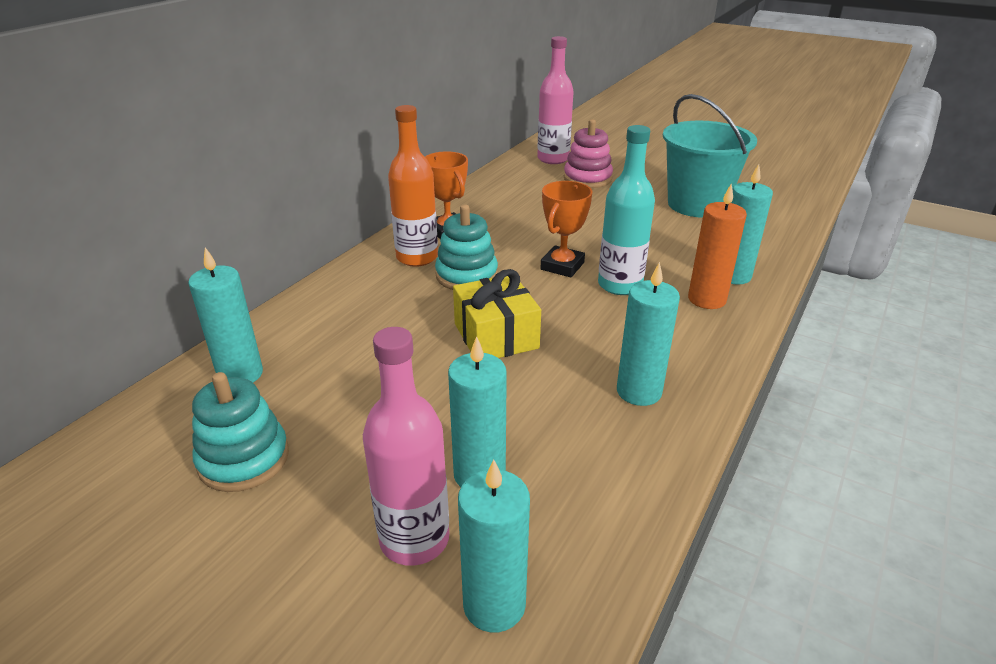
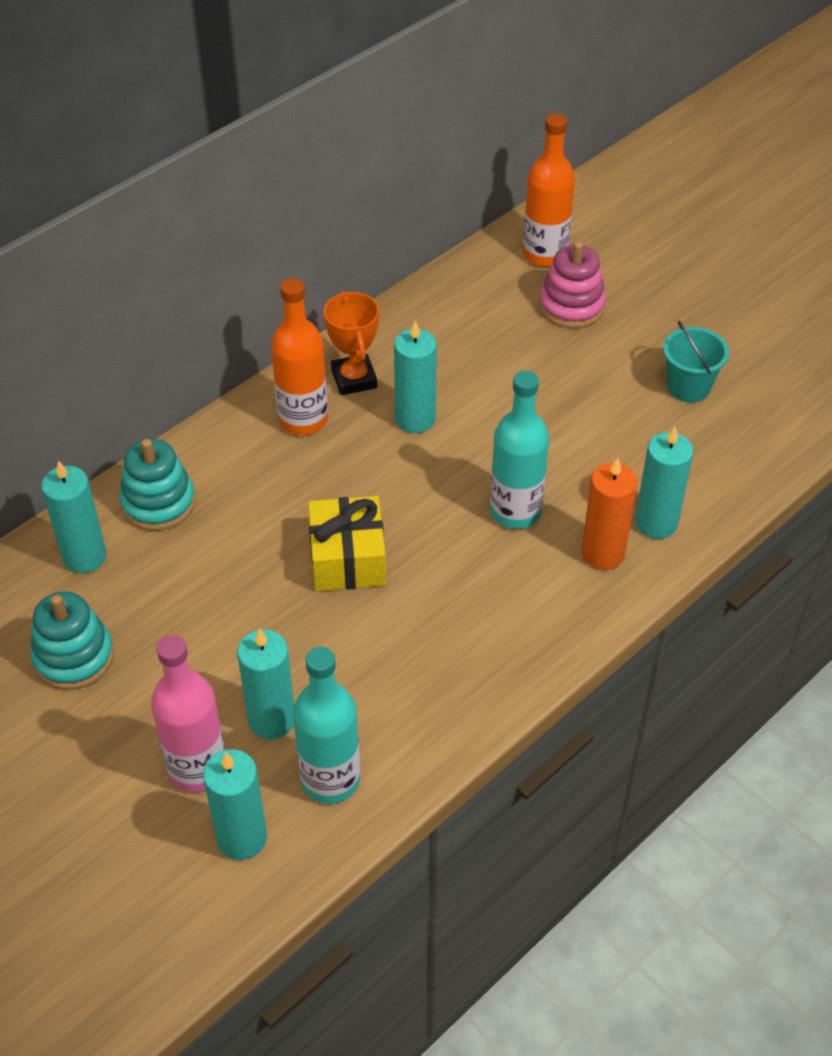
camera: 15 degrees right, 15 degrees up
(466, 275) = (349, 461): turquoise stacking toy -> turquoise stacking toy (158, 503)
(553, 159) = (544, 254): pink bottle -> orange bottle
(562, 266) = (464, 467): orange trophy -> none
(567, 518) = (330, 779): none -> turquoise bottle
(639, 391) = (460, 662): turquoise candle -> turquoise candle (415, 419)
(696, 204) = (688, 387): turquoise bucket -> turquoise bucket, size x0.56

